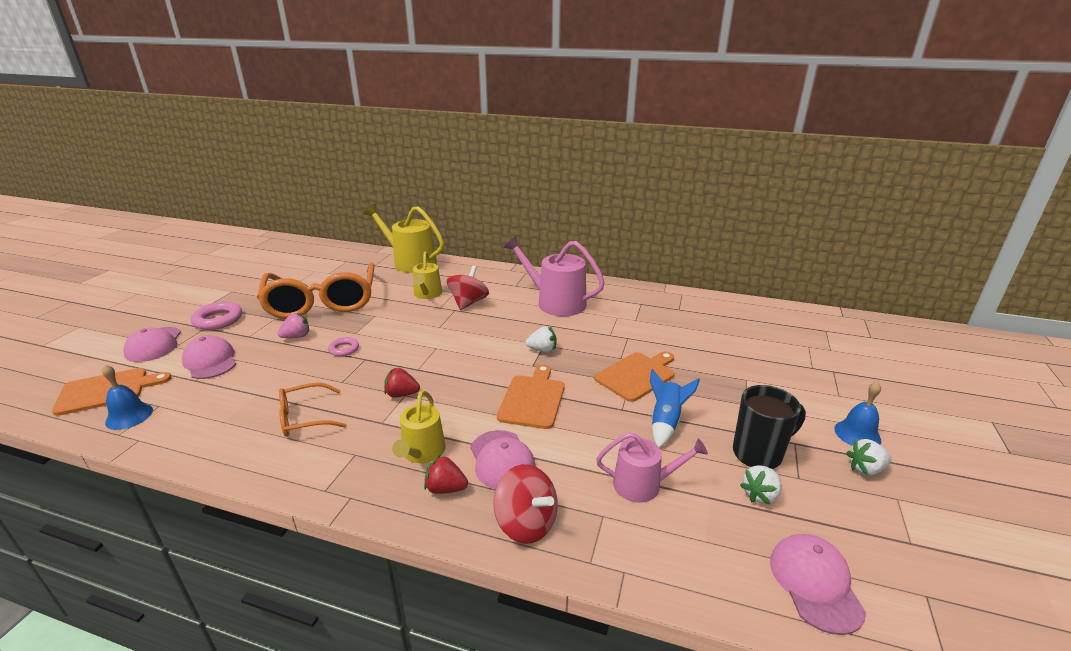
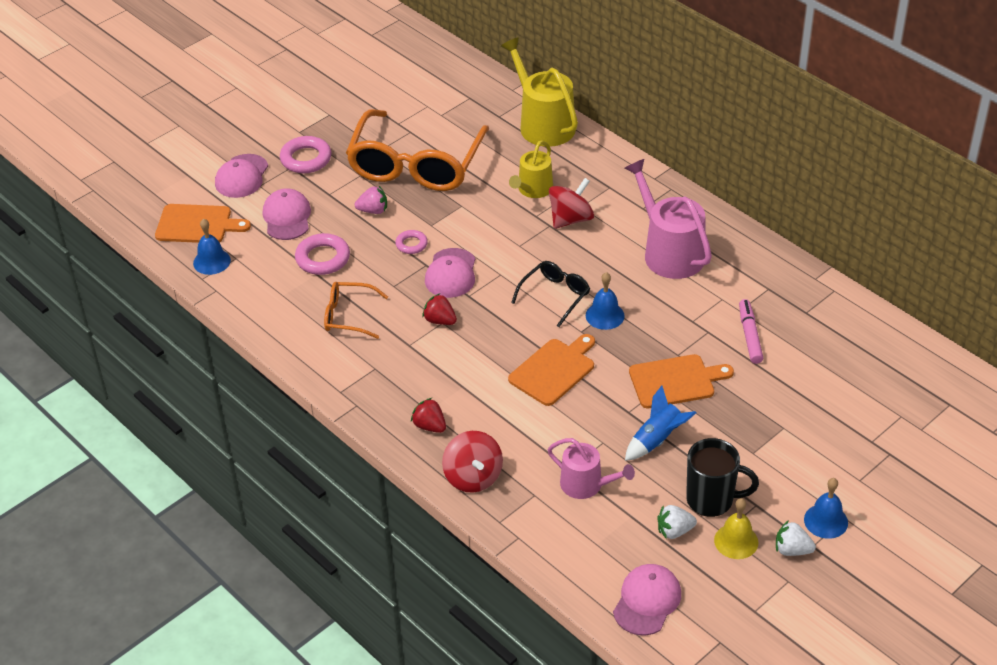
camera: 30 degrees right, 15 degrees up
(259, 381) = (323, 258): none -> pink ring
(422, 452) = (428, 387): yellow watering can -> none
(492, 349) = (555, 296): none -> black glasses
(502, 460) = (488, 419): pink cap -> pink cap (451, 273)
(542, 350) = (605, 315): white strawberry -> blue bell
(658, 331) = (750, 336): none -> pink marker
(817, 481) = (736, 541): none -> yellow bell

